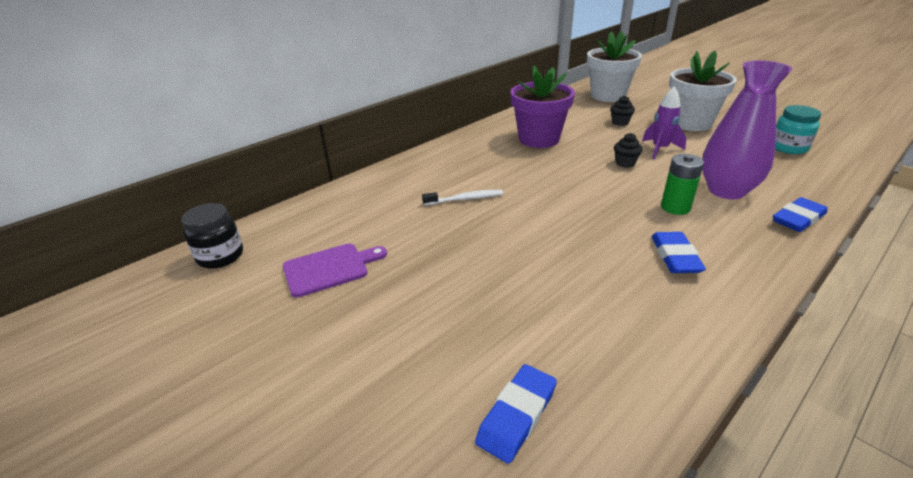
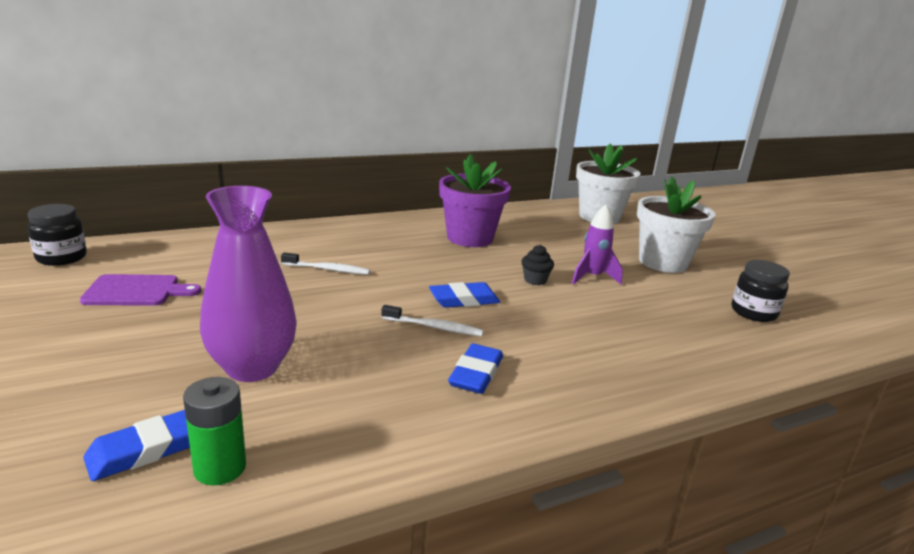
camera: 15 degrees right, 10 degrees down
(602, 226) = (434, 327): none -> white toothbrush
(620, 122) = (580, 243): black cupcake -> none
(675, 207) = (536, 332): green battery -> green battery (220, 468)
(726, 190) = (617, 332): purple vase -> purple vase (252, 367)
(788, 148) = (753, 313): turquoise jar -> black jar
(798, 219) = (668, 380): blue eraser -> blue eraser (464, 300)

